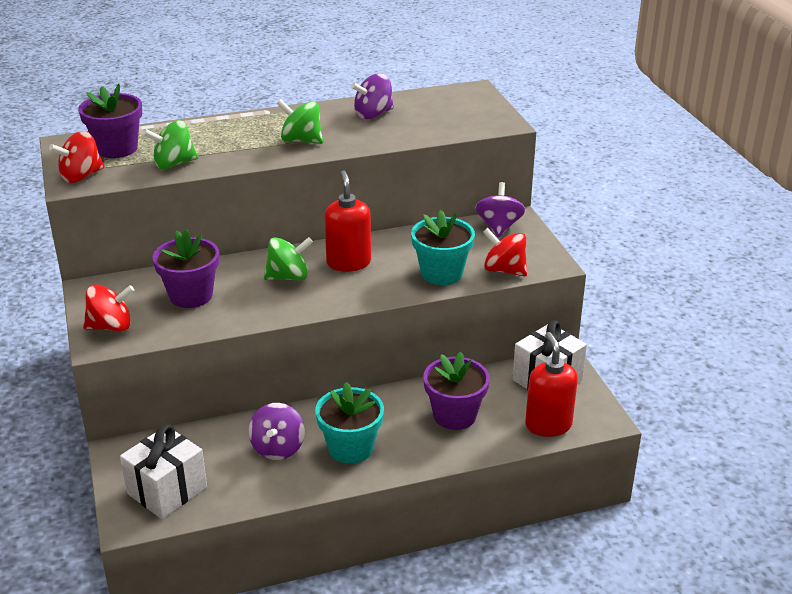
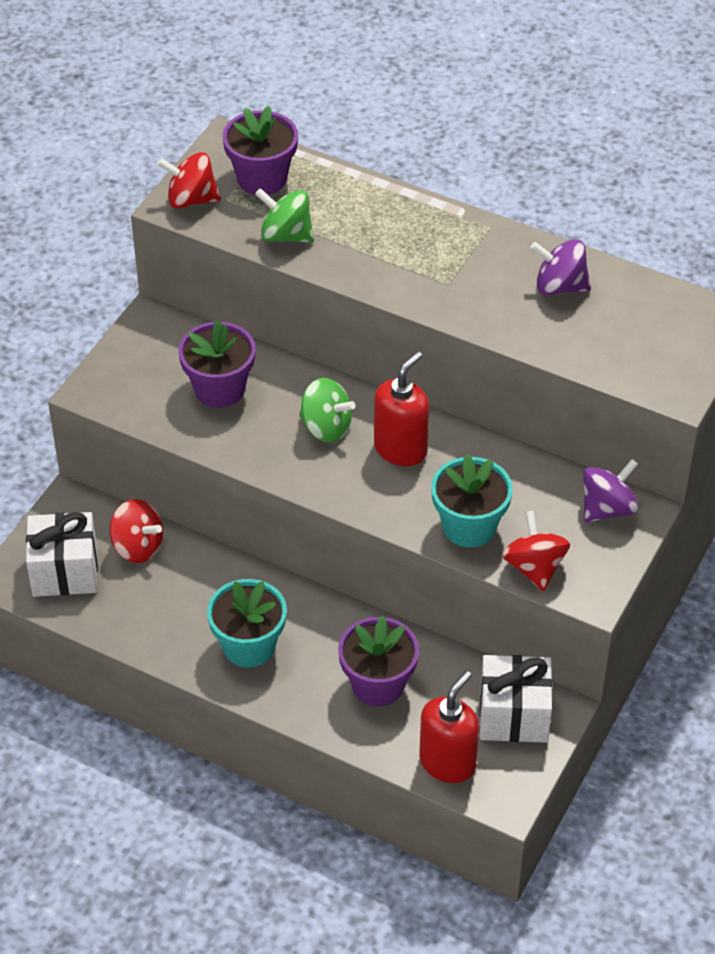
camera: 45 degrees right, 15 degrees up
(111, 326) = (119, 379): red spinning top -> red spinning top (138, 547)
(278, 448) = (192, 598): purple spinning top -> none
(301, 140) = (439, 279): green spinning top -> none

